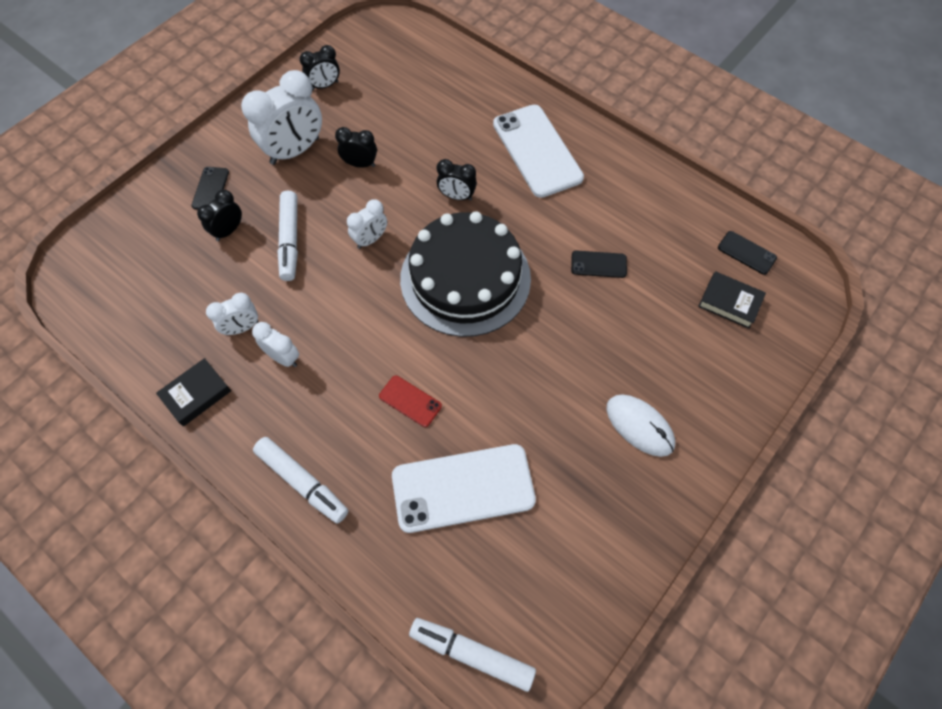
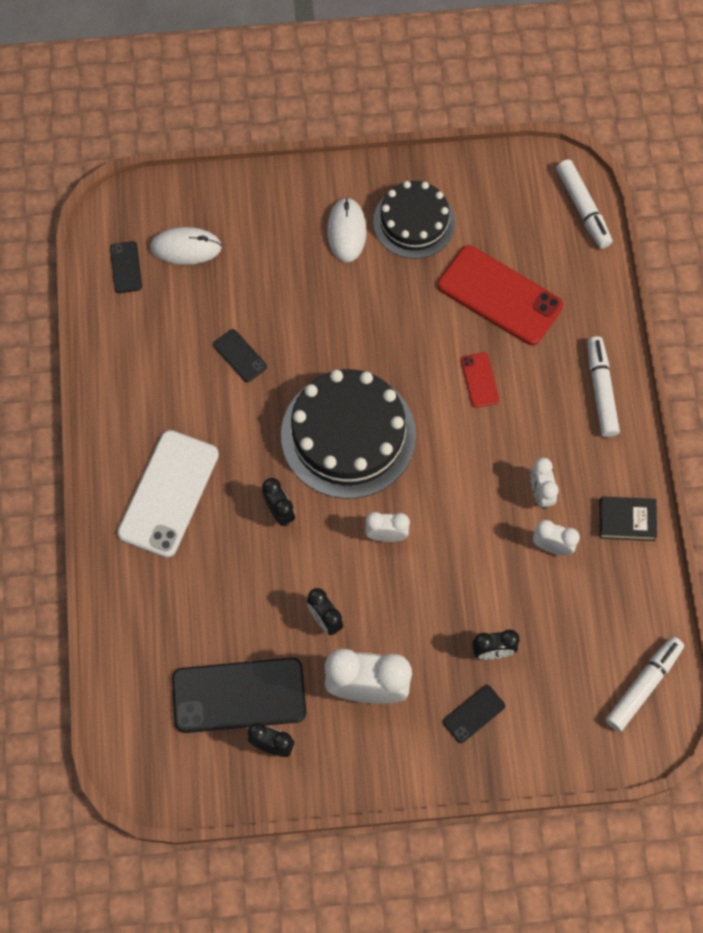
camera: 135 degrees left, 5 degrees up
(290, 240) = (450, 594): white marker -> white marker (643, 685)
(370, 92) = (239, 695): none -> black phone
(463, 488) = (499, 295): white phone -> red phone
(599, 487) = (414, 222): none -> black cake
(729, 302) = (186, 247): black book -> white mouse

